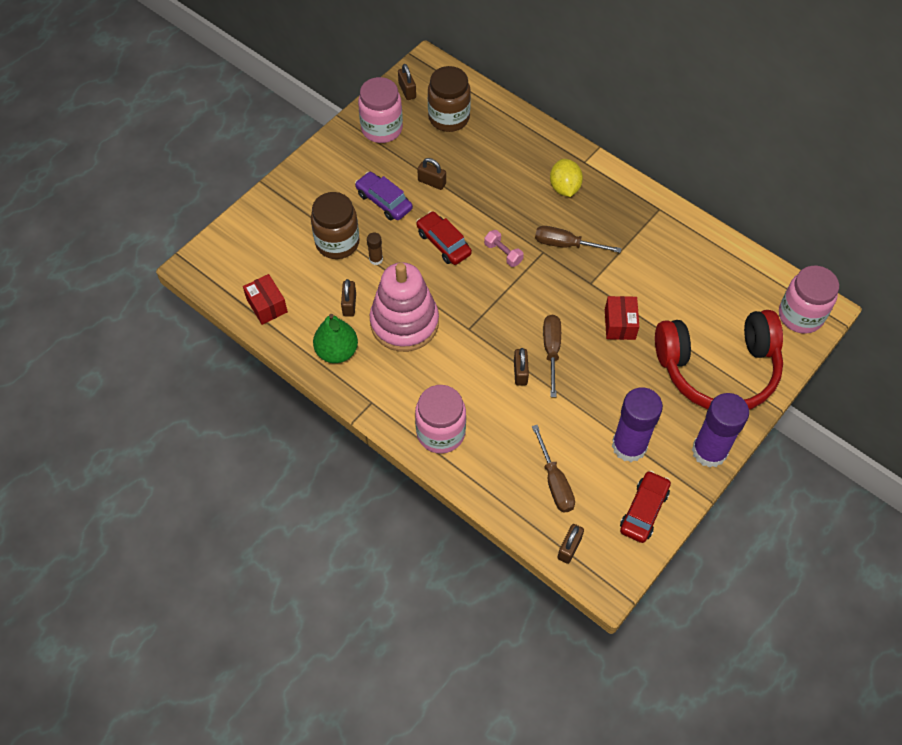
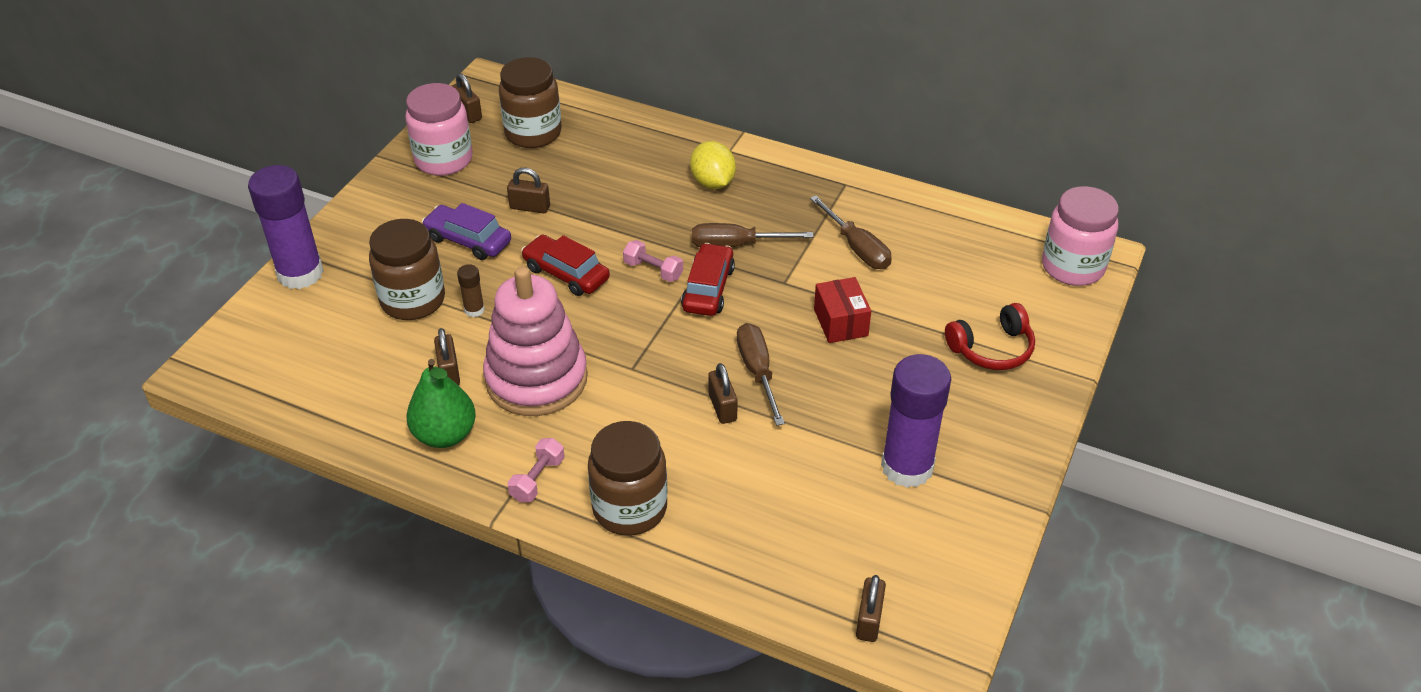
camera: 15 degrees left, 15 degrees down
(267, 306) = (324, 397): red box -> none
(388, 398) = (537, 479): none -> pink dumbbell
(441, 433) = (629, 508): pink jar -> brown jar
(554, 482) = (817, 536): brown screwdriver -> brown screwdriver (857, 248)
(644, 510) = (958, 545): red car -> red car (708, 289)
(709, 451) = (1019, 450): purple glue stick -> purple glue stick (300, 273)
(718, 369) = (992, 349): red headphones -> red headphones, size x0.48

